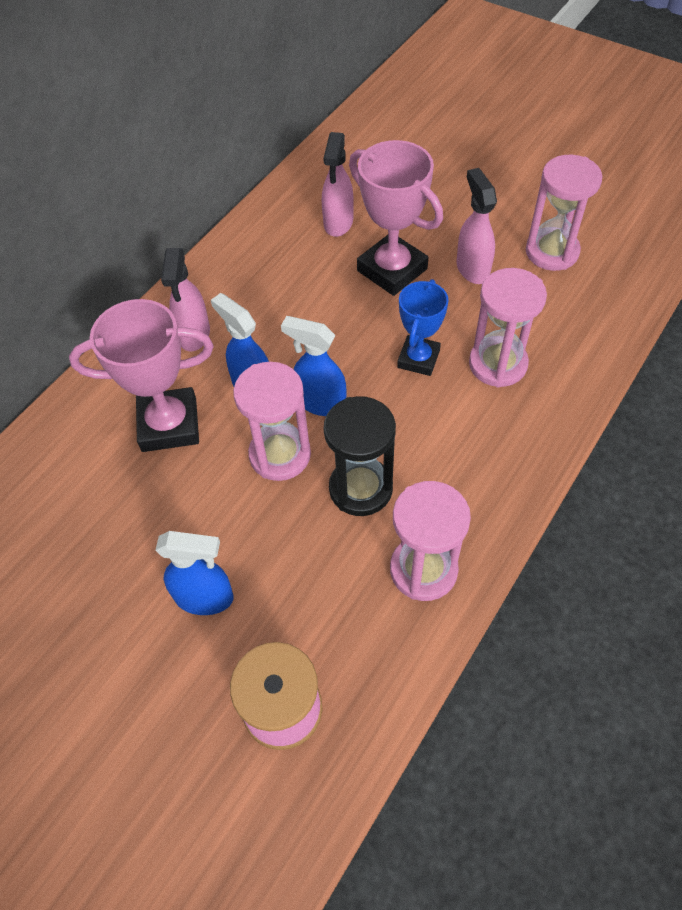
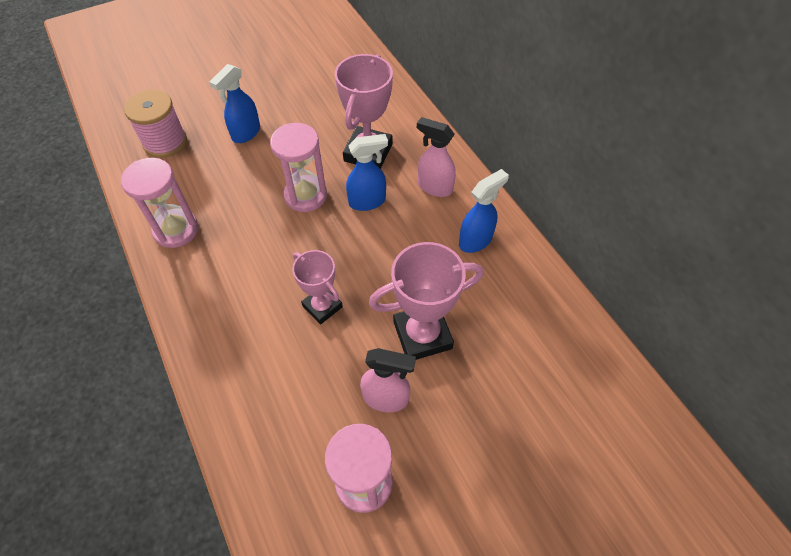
camera: 115 degrees right, 0 degrees up
(320, 402) = (328, 231): blue spray bottle -> blue spray bottle (475, 240)
(338, 223) = (501, 322): pink spray bottle -> none
(360, 488) = (250, 224): black hourglass -> none
(418, 359) = (322, 306): blue trophy -> pink trophy
(497, 364) = (279, 357): pink hourglass -> none

